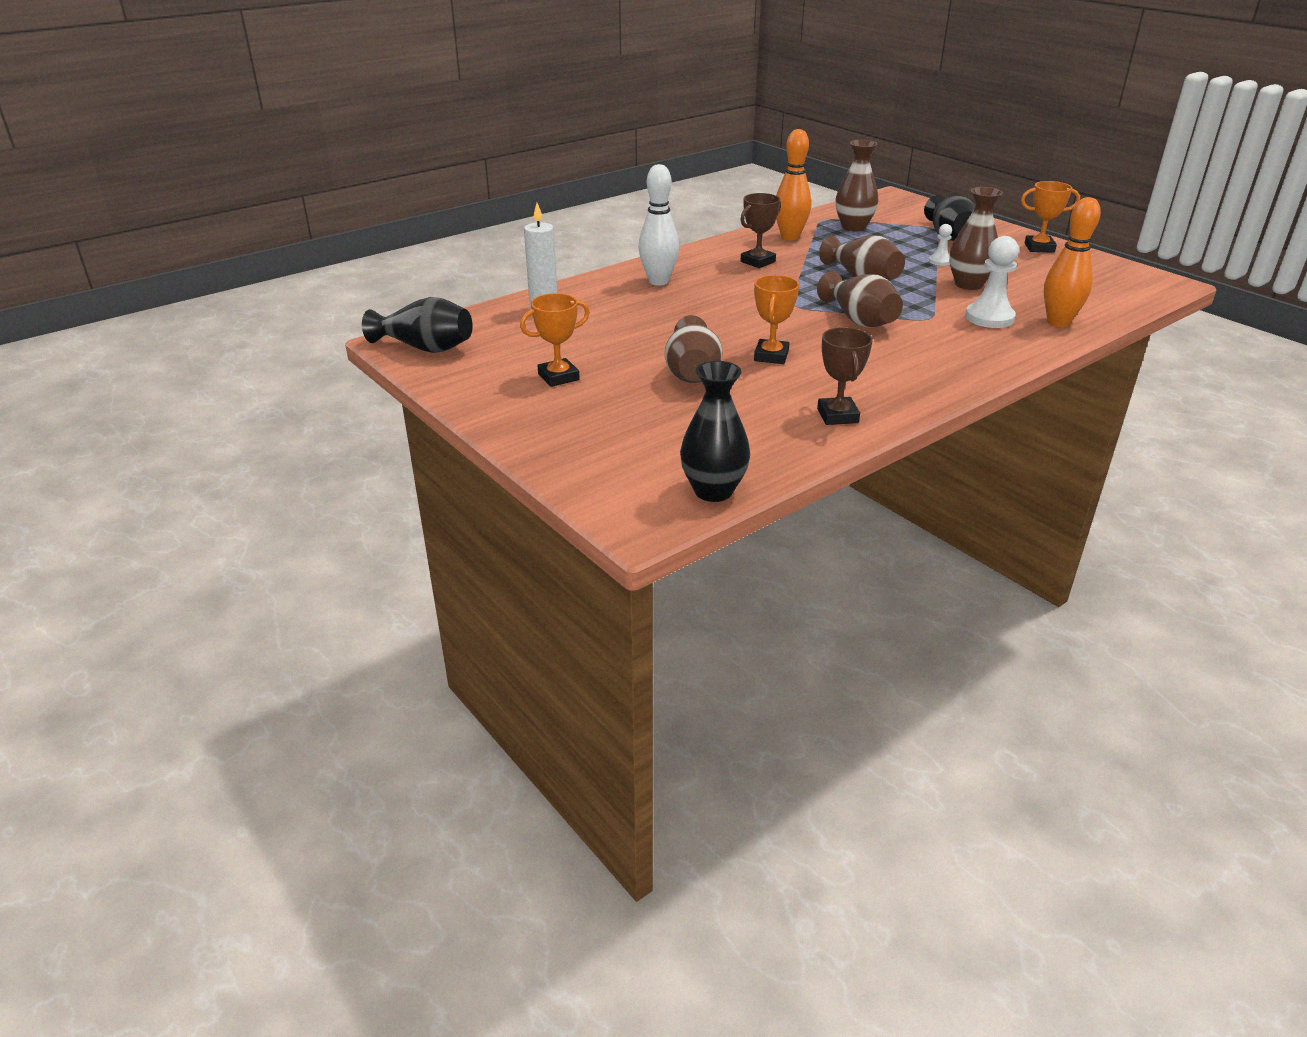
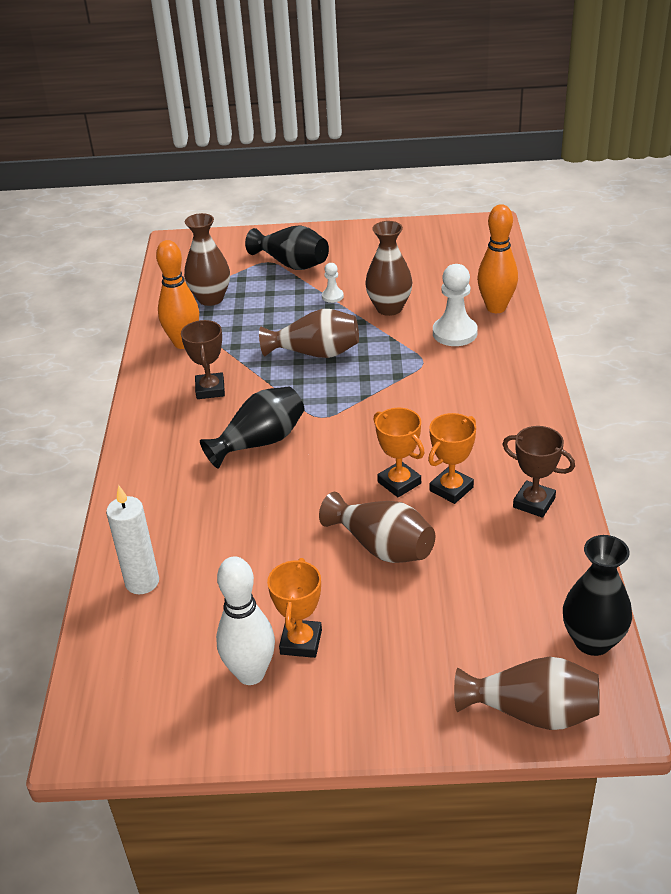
camera: 50 degrees left, 5 degrees up
(425, 348) = (128, 719): black vase -> black vase (260, 442)
(658, 281) = (175, 471): white bowling pin -> white bowling pin (251, 674)
(859, 320) = (387, 398): brown vase -> brown vase (532, 712)
(1039, 248) = (367, 238): orange trophy -> orange trophy (451, 489)

